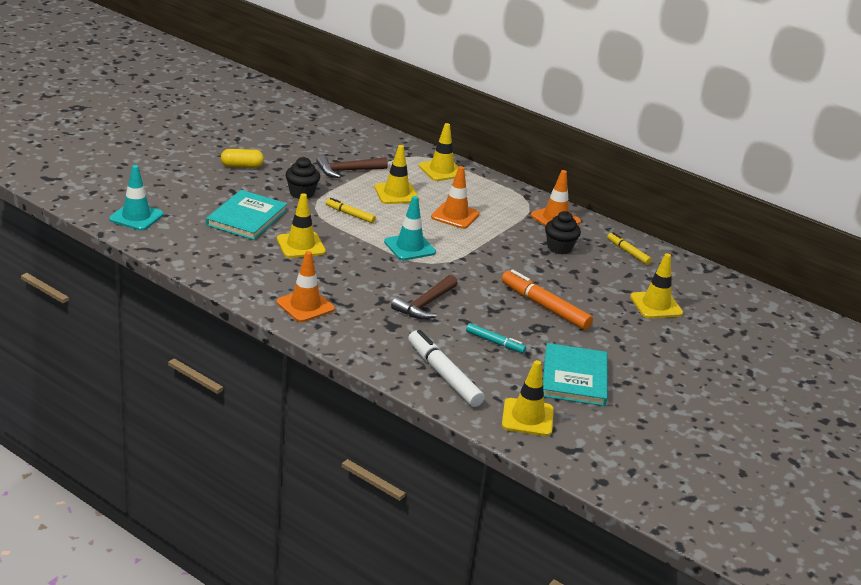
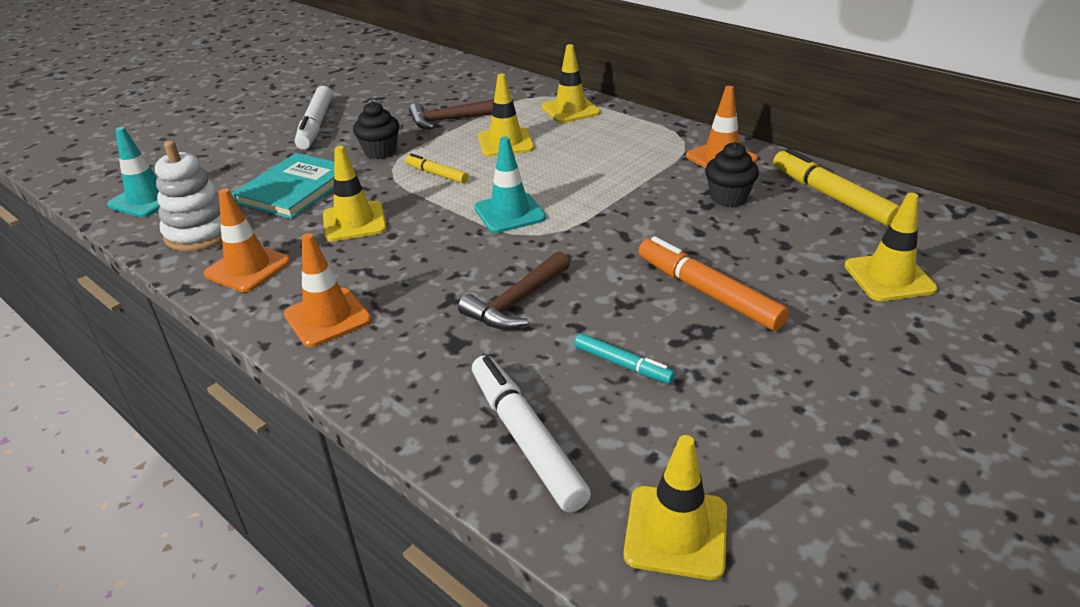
camera: 10 degrees right, 5 degrees up
(191, 245) = (200, 233): none -> white stacking toy
(242, 166) = (316, 125): yellow capsule -> white marker
(455, 215) = (581, 164): orange traffic cone -> orange traffic cone (248, 268)
(574, 378) = (764, 429): turquoise book -> none
(628, 252) = (831, 196): yellow marker -> yellow marker, size x1.77

